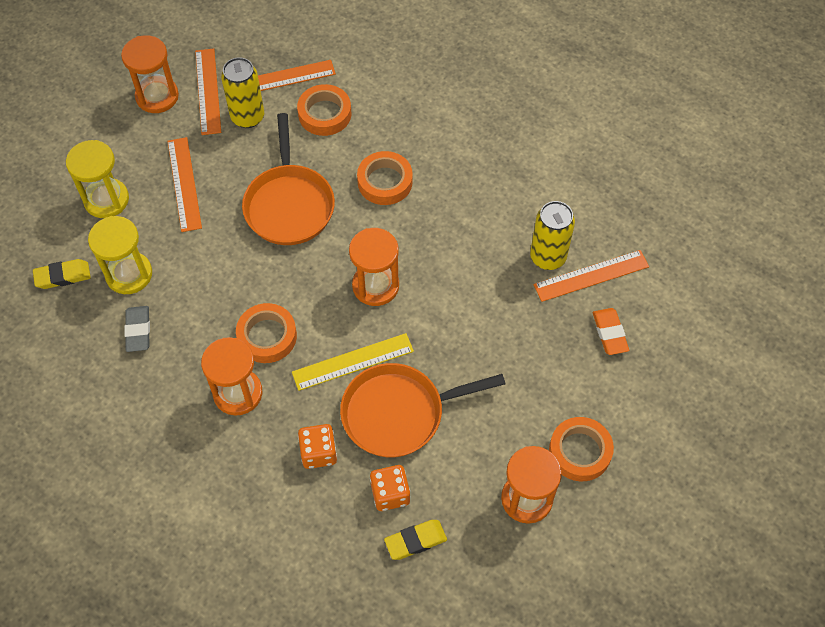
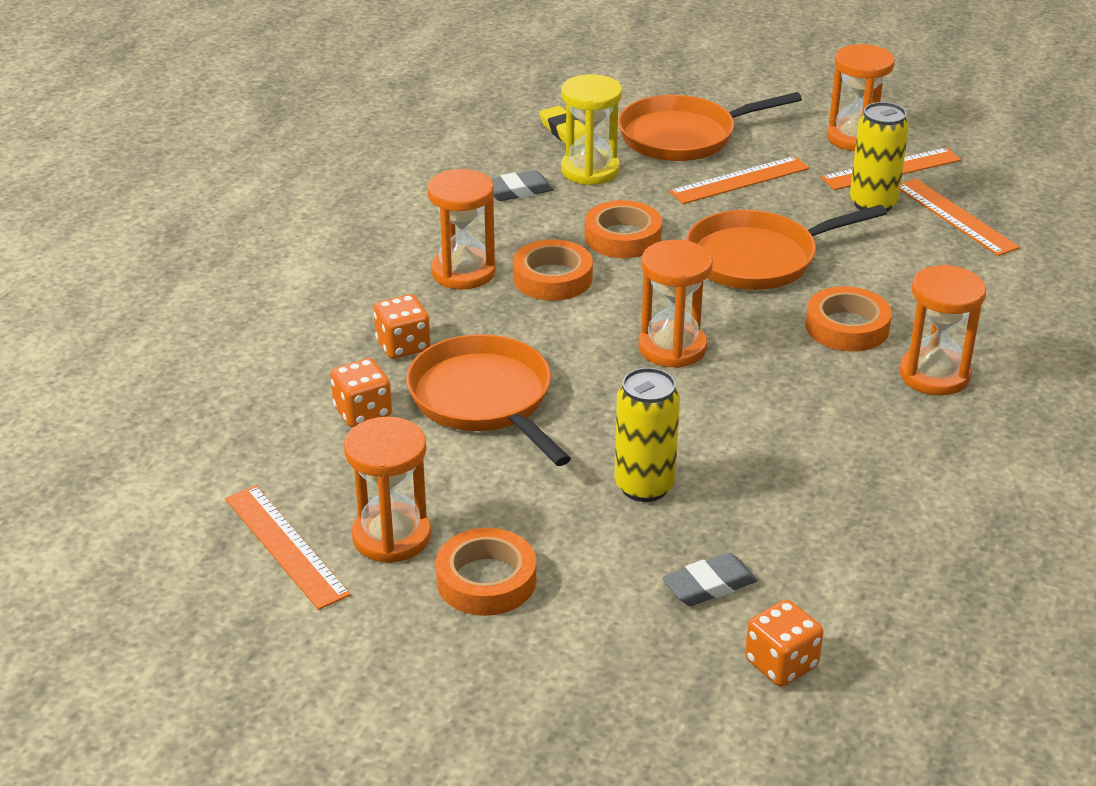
camera: 75 degrees right, 25 degrees down
(106, 200) = (683, 136): yellow hourglass -> orange pan
(324, 114) = (924, 259): orange tape -> orange tape (622, 237)
(353, 361) = (546, 349): yellow ruler -> none
(415, 541) = (300, 445): yellow eraser -> none
(448, 155) = (934, 375): none -> orange hourglass
(548, 257) = (813, 499): yellow can -> yellow can (644, 486)
(591, 276) = (806, 551): orange ruler -> orange ruler (285, 546)
(609, 333) = (709, 585): orange eraser -> grey eraser
(678, 317) = (781, 663): none -> orange dice

